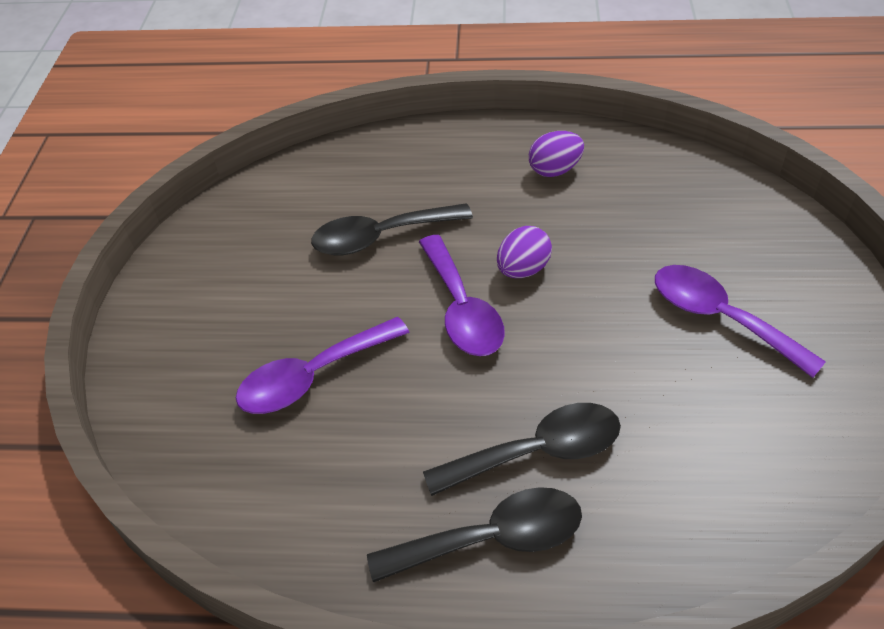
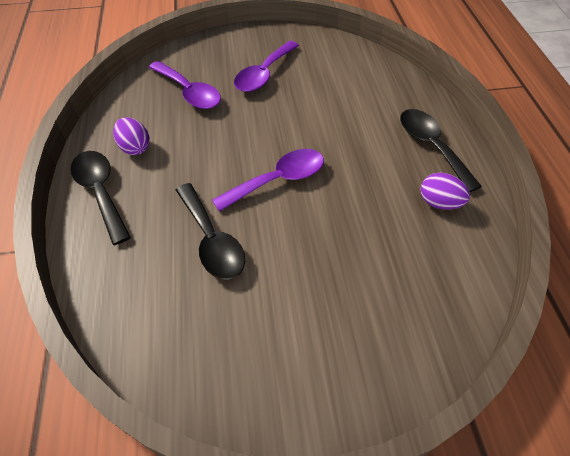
camera: 105 degrees left, 5 degrees up
(312, 376) = (357, 252): purple spoon -> purple spoon (189, 92)
(523, 269) = (237, 154): purple egg -> purple egg (439, 202)
(538, 451) = (373, 135): black spoon -> black spoon (101, 192)

